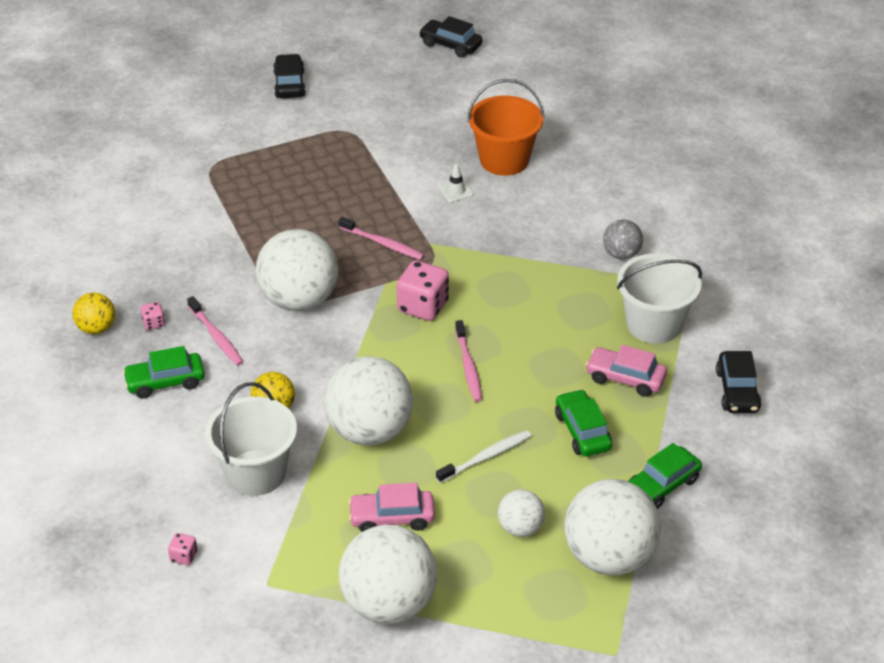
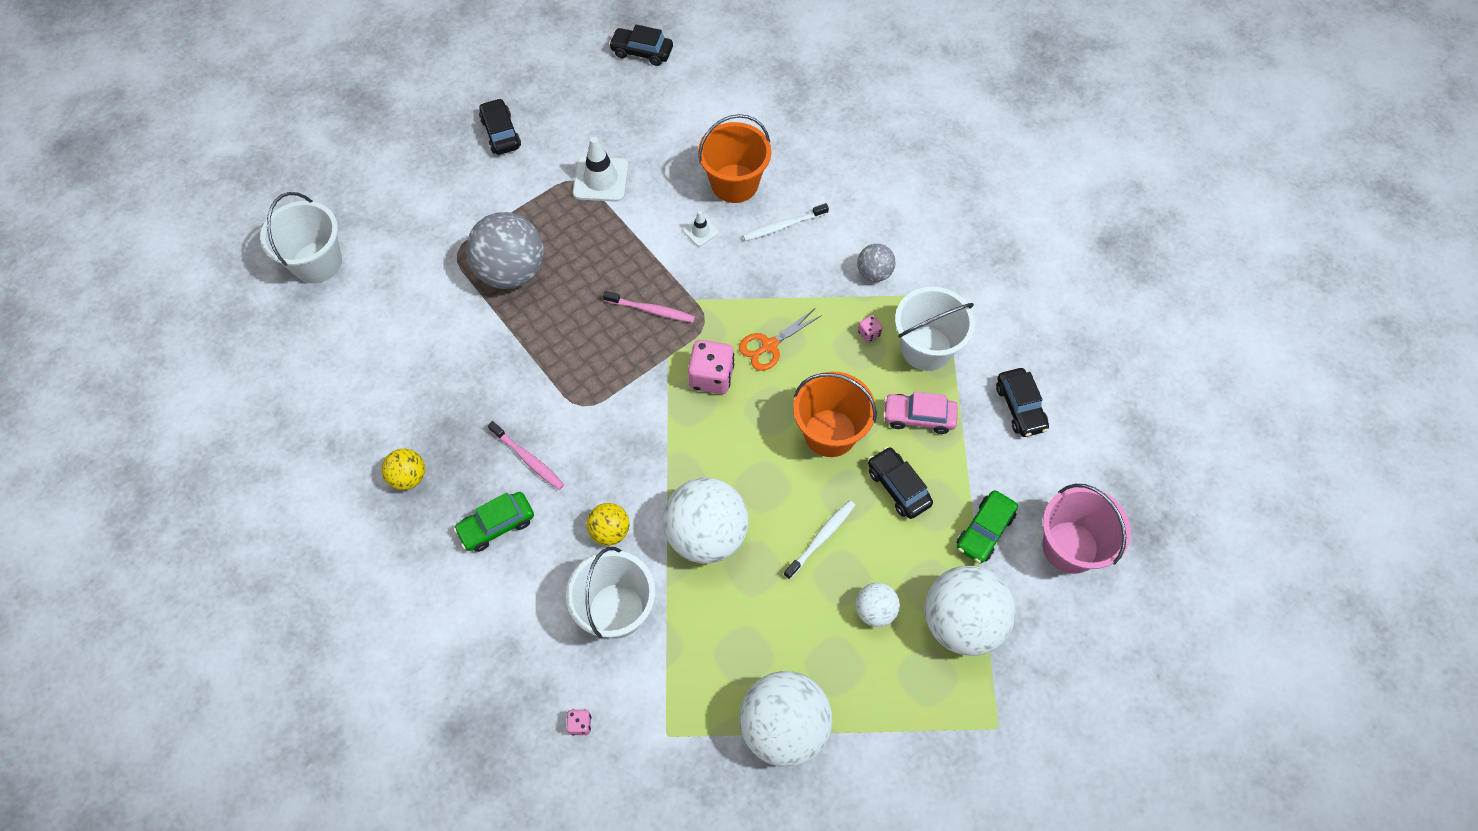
camera: 15 degrees left, 20 degrees up
(78, 151) = (317, 262): none -> white bucket
(153, 323) = (462, 458): pink dice -> pink dice (869, 333)
(258, 190) = (512, 271): none -> grey ball
(299, 300) = (593, 396): white ball -> none
(372, 135) = (601, 179): none -> white traffic cone
(392, 518) = (757, 629): pink car -> none
(468, 366) = (774, 437): pink toothbrush -> none
(491, 292) = (769, 345): none -> orange scissors
(527, 373) = (830, 433): none -> orange bucket
(541, 201) = (783, 226): none -> white toothbrush
(582, 431) = (898, 487): green car -> black car
(750, 518) = (1070, 547): none -> pink bucket

